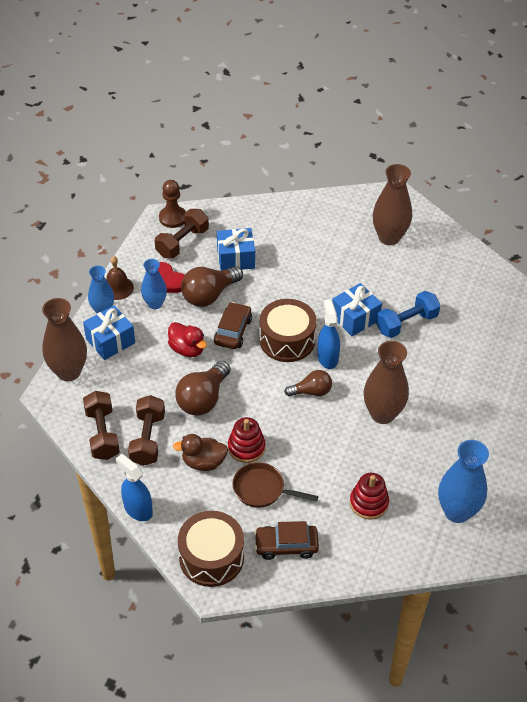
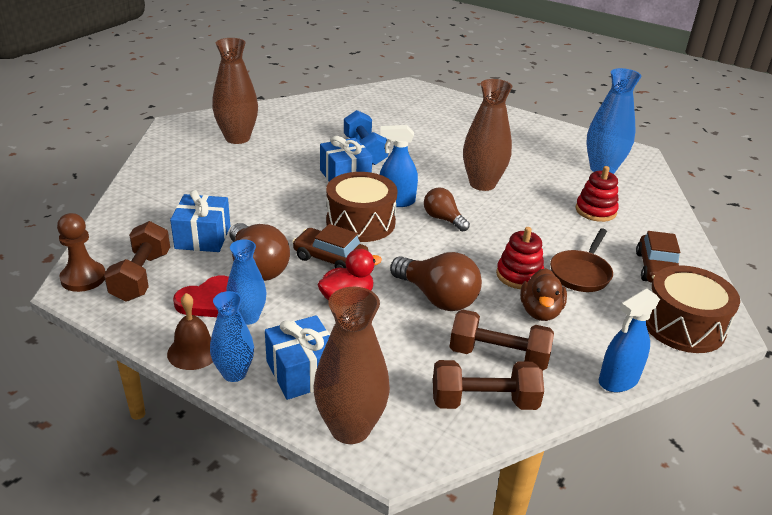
camera: 80 degrees left, 15 degrees down
(182, 242) = (141, 276): brown dumbbell -> brown dumbbell turned 45 degrees clockwise
(311, 391) = (443, 219): brown light bulb -> brown light bulb turned 45 degrees counterclockwise

